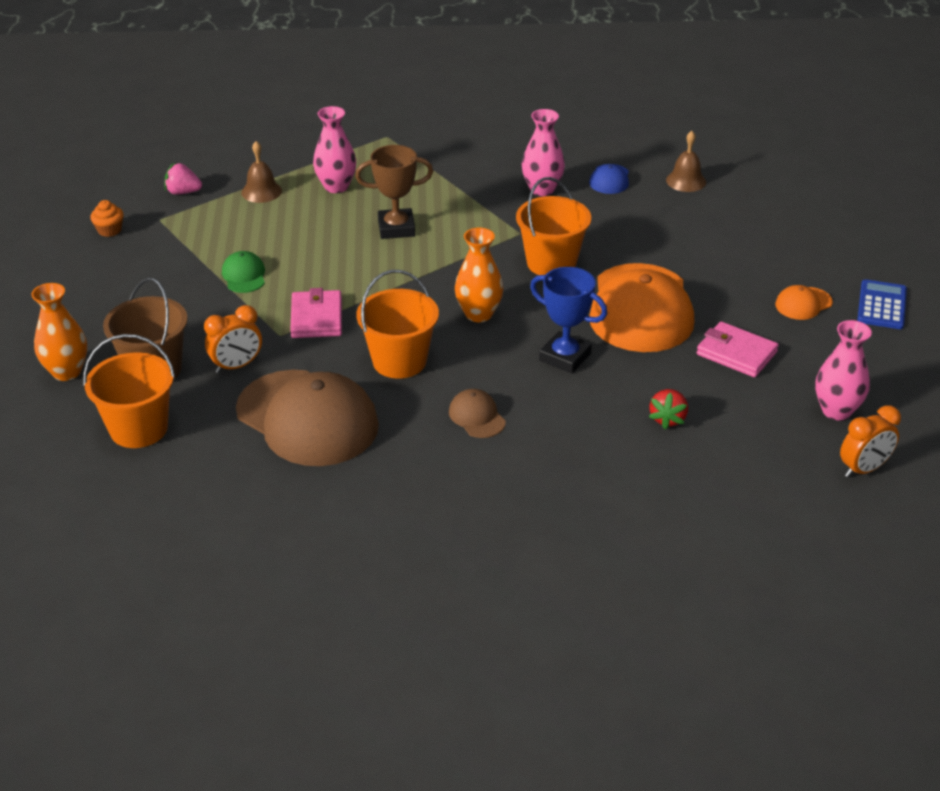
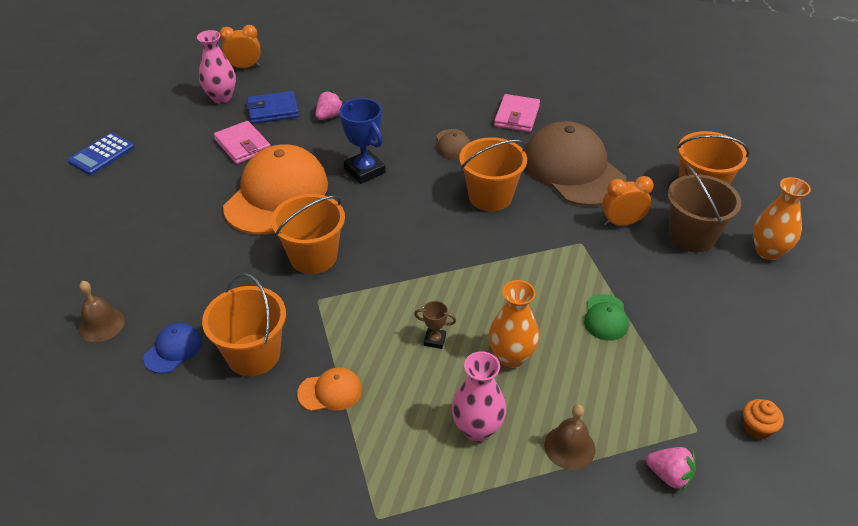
camera: 160 degrees left, 5 degrees up
(316, 318) = (546, 252): pink wallet -> pink wallet (517, 116)
(396, 228) = (434, 340): brown trophy -> brown trophy, size x0.51
(478, 314) = (407, 222): orange vase -> orange vase (511, 356)
(542, 189) = (253, 355): pink vase -> orange bucket
(668, 419) = (329, 116): red strawberry -> pink strawberry
(749, 408) = (273, 110): none -> blue wallet
(803, 304) = (154, 169): orange cap -> orange cap (330, 392)

